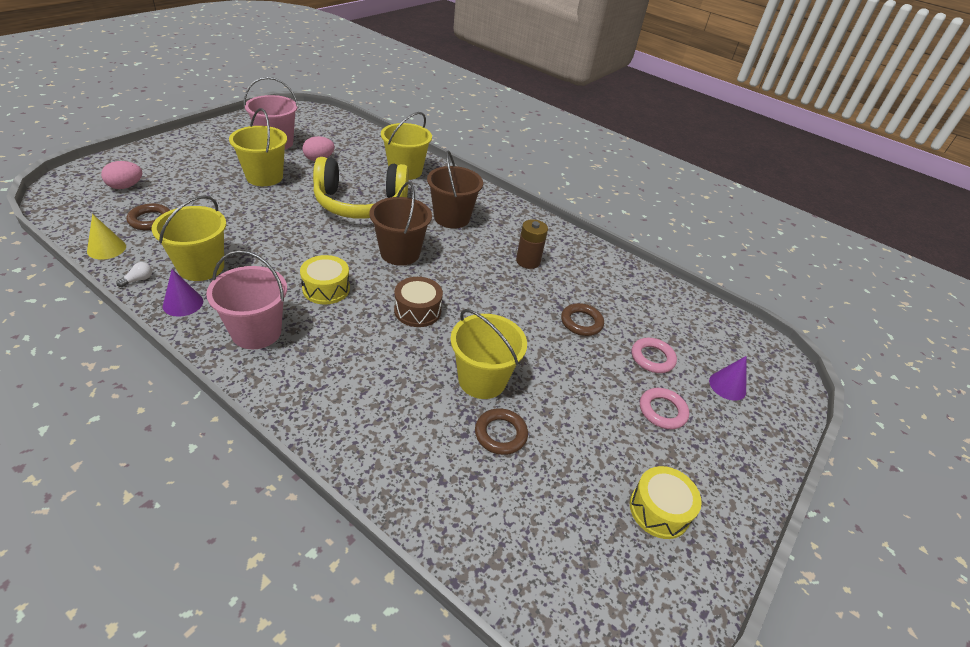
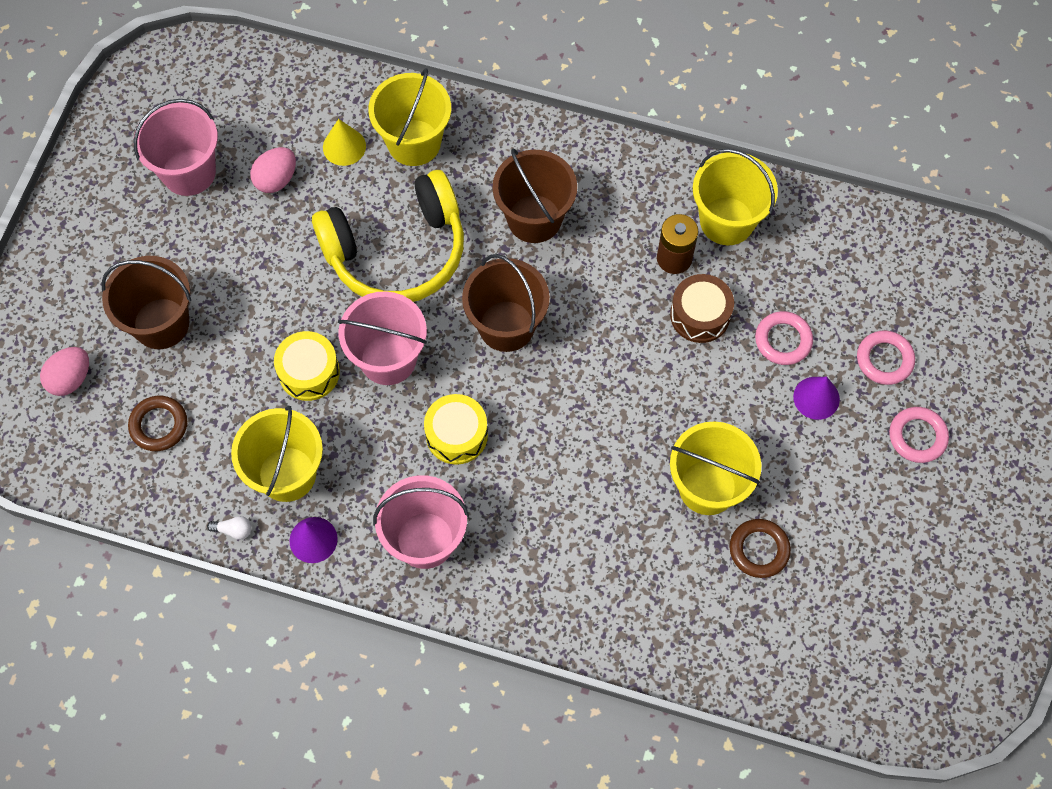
camera: 15 degrees left, 25 degrees up
(106, 248) = (152, 500): yellow cone -> yellow cone (344, 146)
(138, 280) = (233, 530): white light bulb -> white light bulb turned 75 degrees clockwise
(200, 184) = (161, 323): none -> brown bucket
(264, 177) = (232, 262): yellow bucket -> yellow bucket (727, 221)
(315, 241) = (388, 359): none -> pink bucket
(417, 311) = (583, 417): brown drum -> brown drum (700, 315)
(581, 322) = (783, 340): brown ring -> pink ring
(659, 510) = (947, 566): yellow drum -> yellow drum (309, 372)
(727, 386) = (981, 363): purple cone -> purple cone (816, 398)

